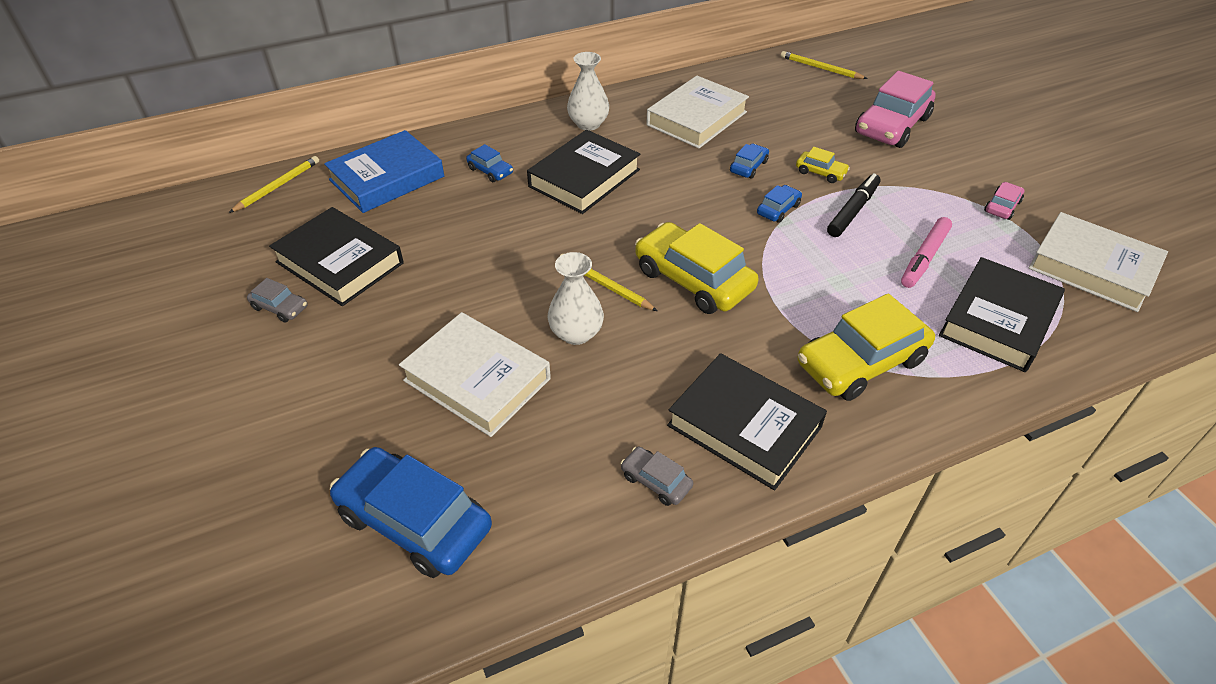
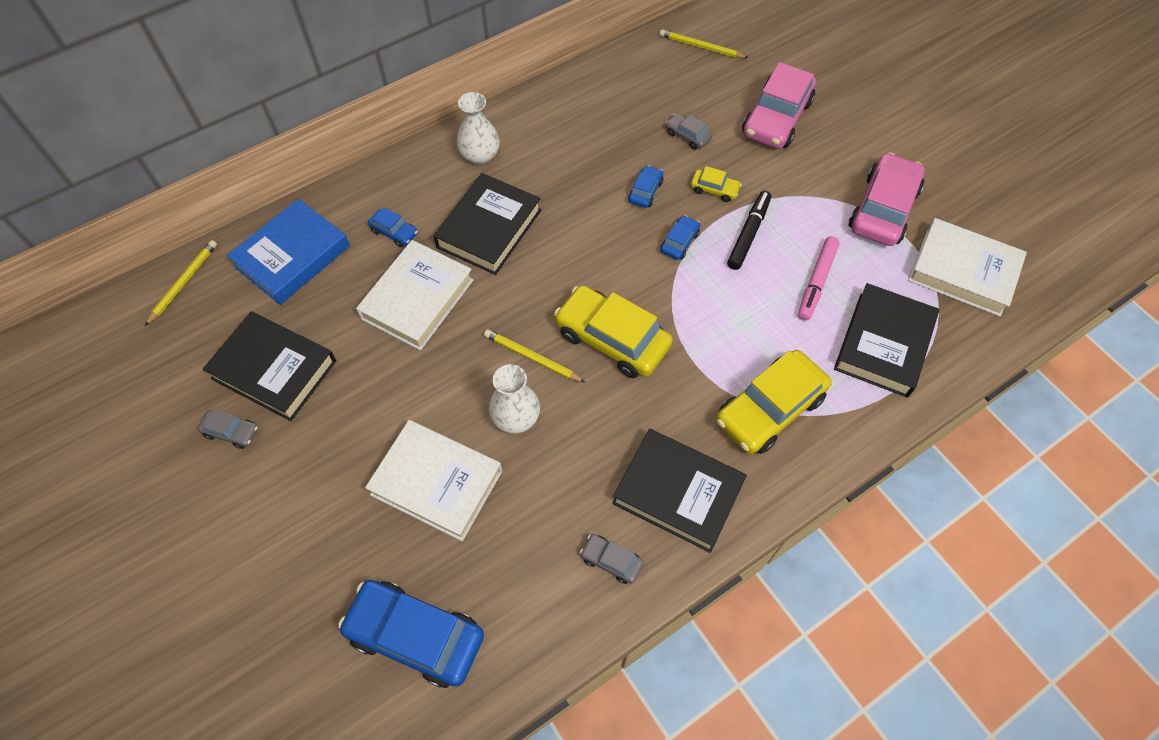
camera: 10 degrees left, 15 degrees up
(696, 118) = (587, 133): white book -> white book (417, 299)
(798, 130) = (687, 136): none -> grey car
(1002, 206) = (883, 209): pink car -> pink car, size x2.14

